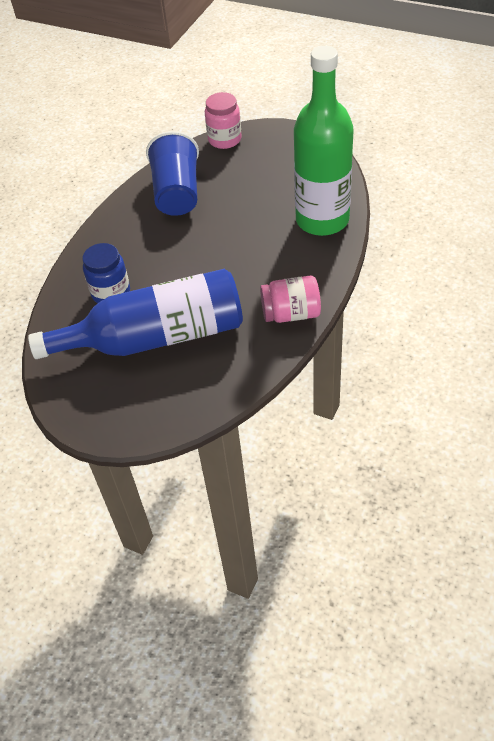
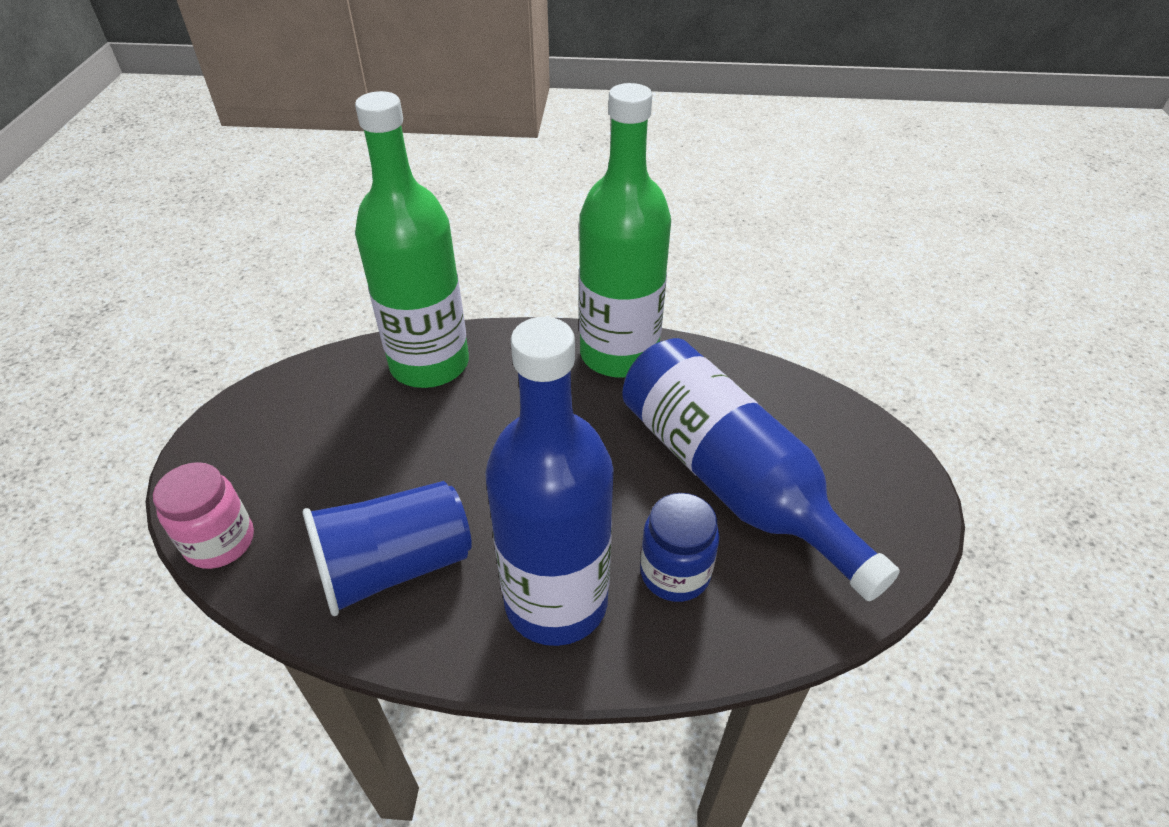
camera: 115 degrees left, 5 degrees down
(123, 245) = (556, 601): none -> blue bottle
(291, 313) = (619, 354): pink jar -> green bottle

